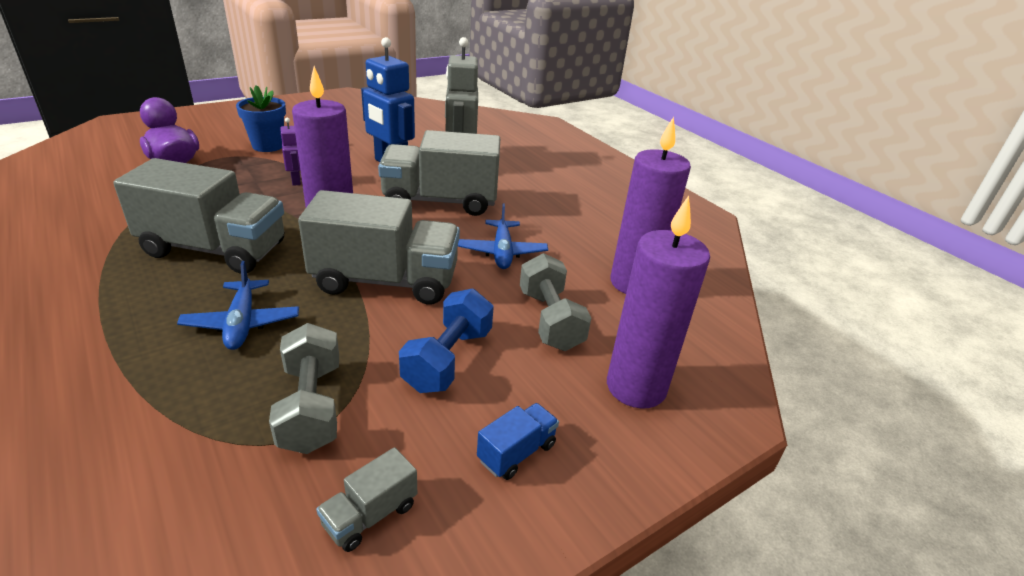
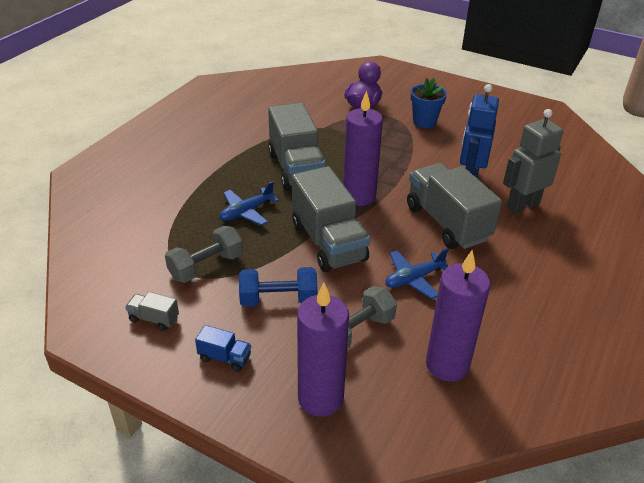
camera: 65 degrees right, 5 degrees up
(296, 181) = (397, 155): purple robot -> none

